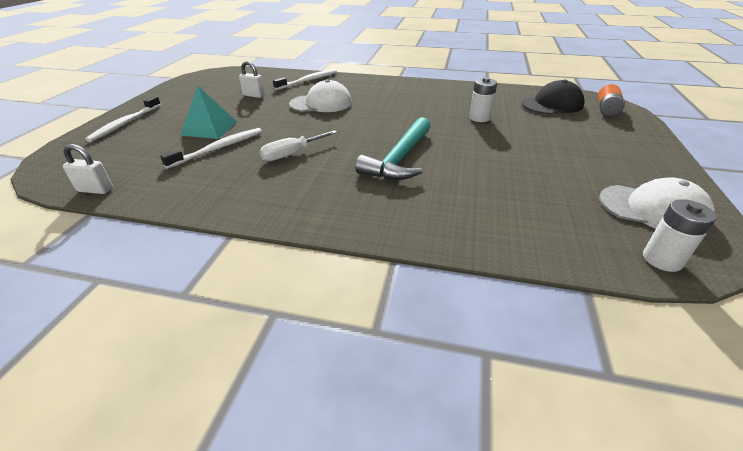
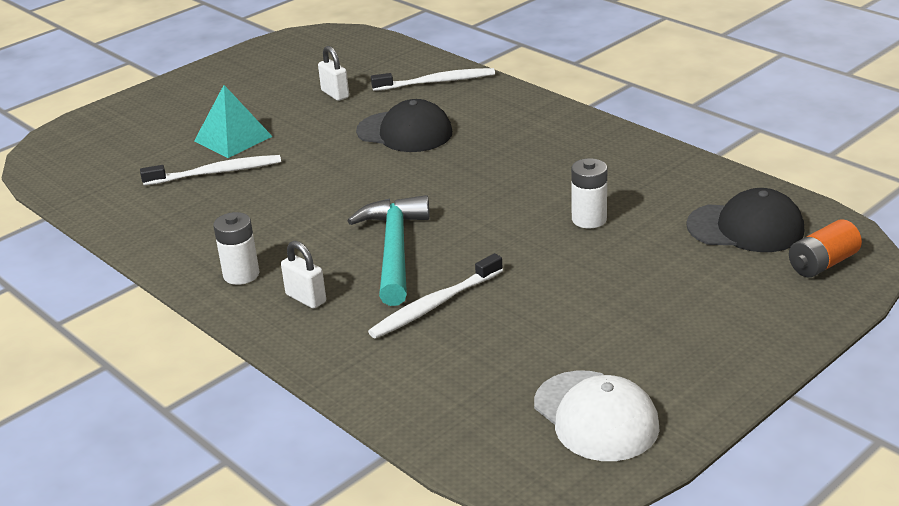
camera: 35 degrees right, 5 degrees down
(95, 190) = (64, 192): white padlock -> white padlock (306, 298)
(125, 123) = (154, 105): white toothbrush -> white toothbrush (435, 305)
(292, 154) = (284, 205): white screwdriver -> none
(321, 103) = (405, 132): white cap -> black cap
(400, 159) = (394, 250): turquoise hammer -> turquoise hammer turned 120 degrees clockwise
(662, 259) = (502, 462): white battery -> white battery (241, 275)

